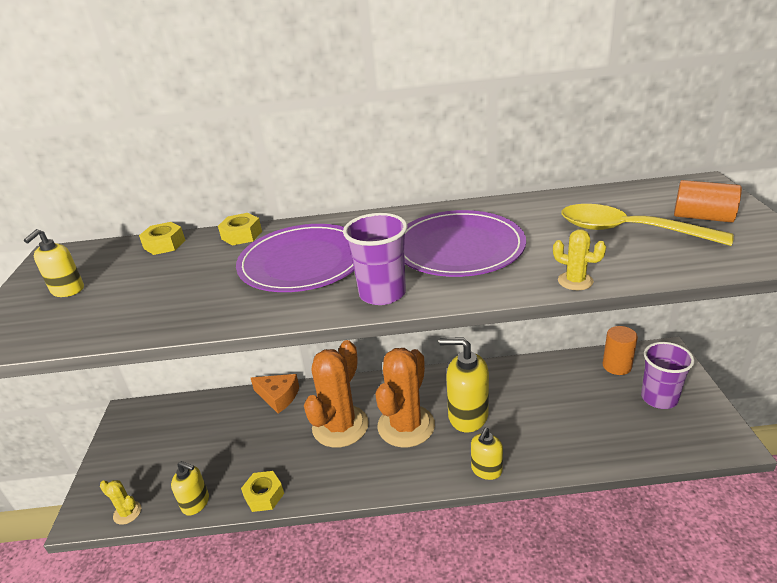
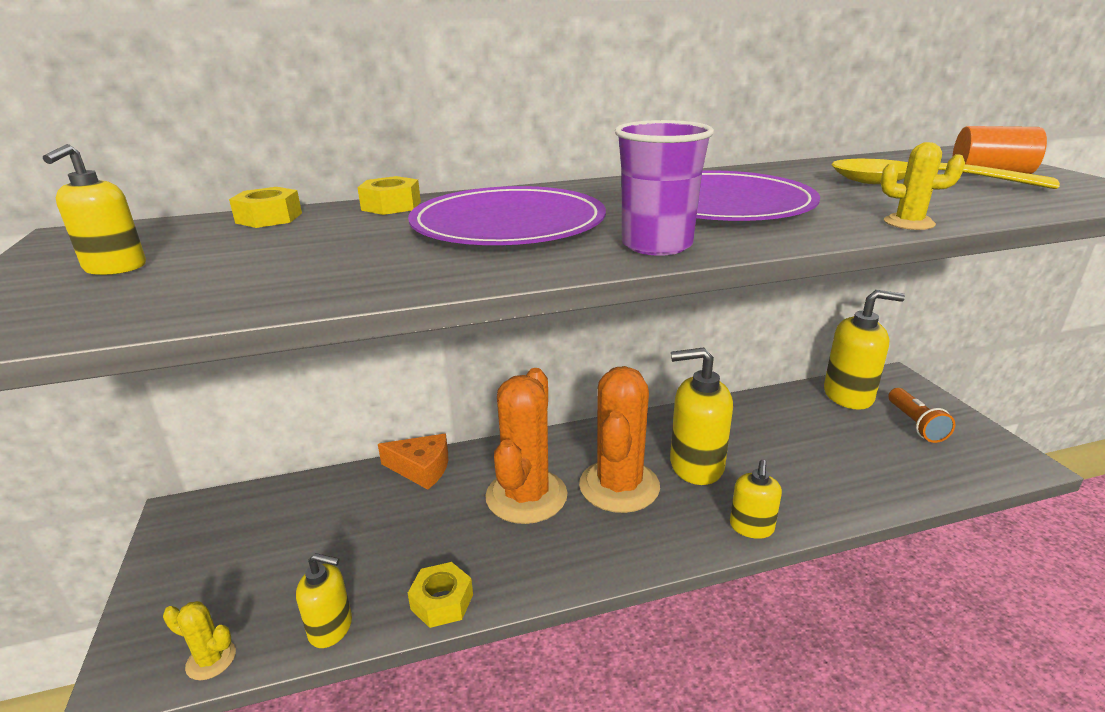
camera: 15 degrees left, 5 degrees down
(617, 366) = (848, 396): orange cylinder -> yellow soap dispenser
(659, 398) = (915, 424): purple cup -> orange flashlight

